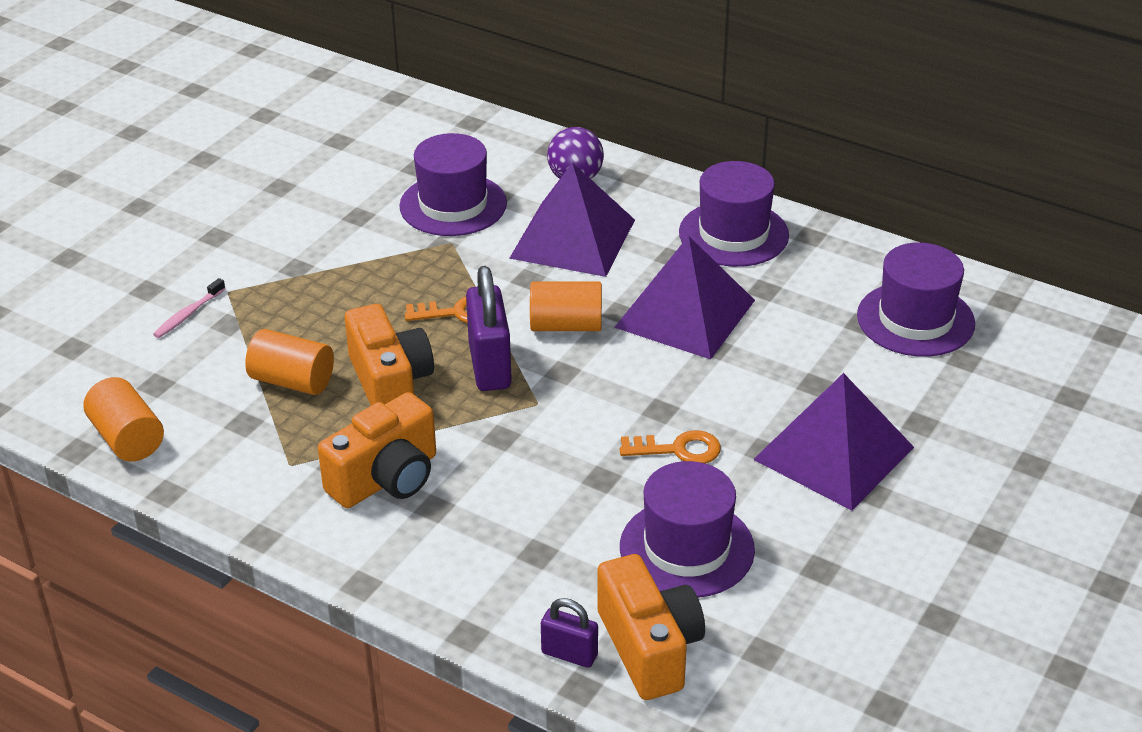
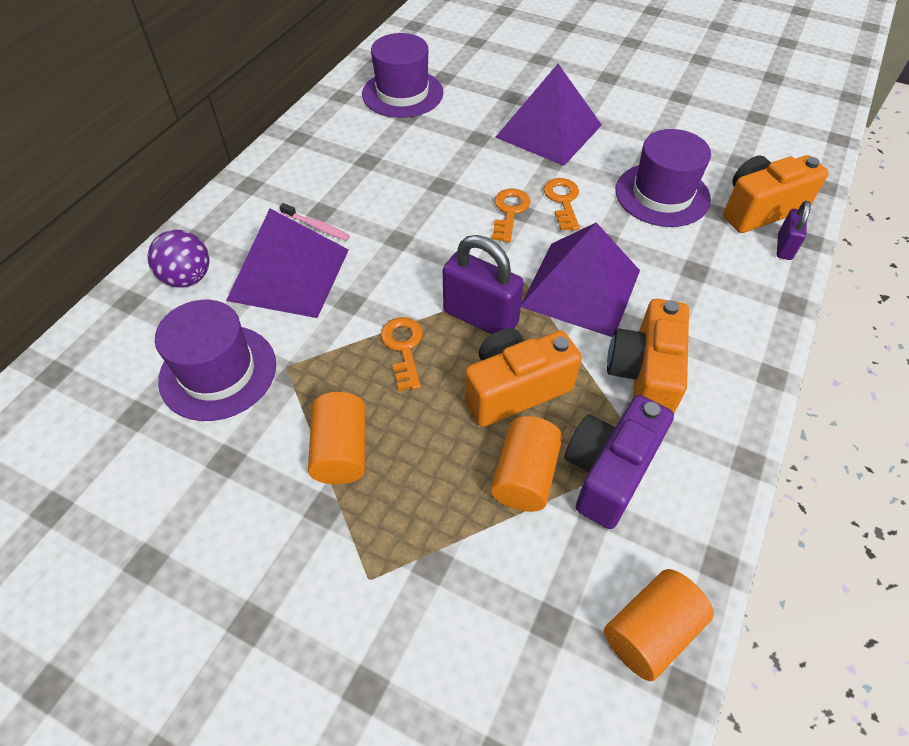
camera: 95 degrees left, 15 degrees up
(188, 314) = (416, 617): pink toothbrush -> pink toothbrush (316, 226)
(280, 435) = (609, 471): none -> purple camera
(386, 478) = (644, 375): orange camera -> orange camera turned 120 degrees counterclockwise
(490, 366) = (480, 317): purple padlock -> purple padlock turned 45 degrees clockwise
(566, 325) = (419, 271): orange cylinder -> orange cylinder (341, 451)
(660, 401) = (509, 212): none -> orange key
(685, 313) = (400, 201): purple pyramid -> purple pyramid (581, 288)
(733, 234) = (292, 176): purple hat -> none

